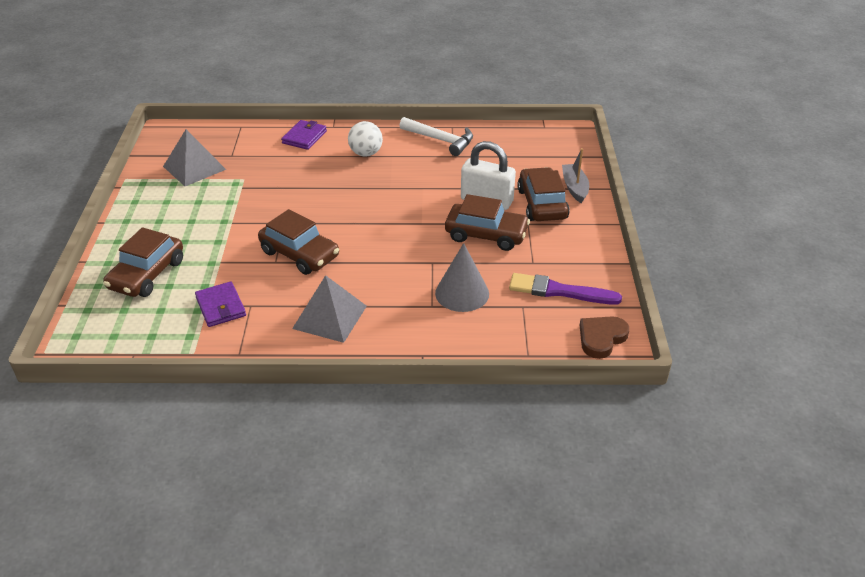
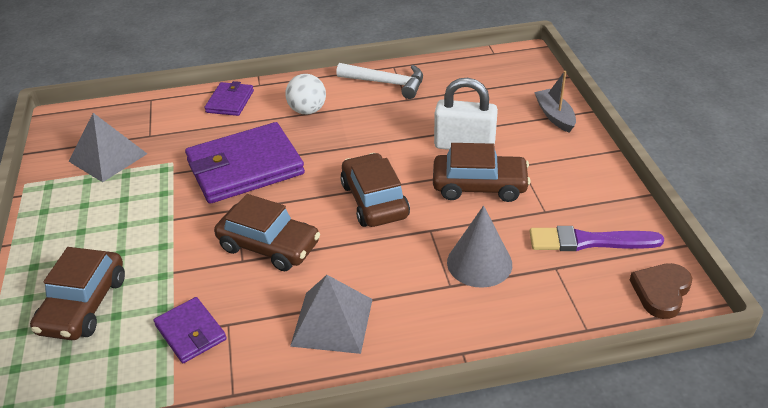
camera: 10 degrees left, 0 degrees up
(300, 191) = (245, 167): none -> purple wallet
(542, 204) = (527, 140): brown car -> brown car (374, 200)

